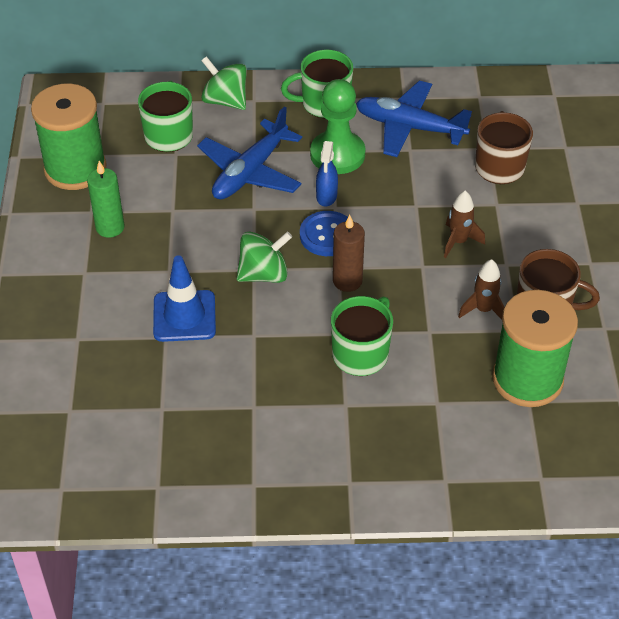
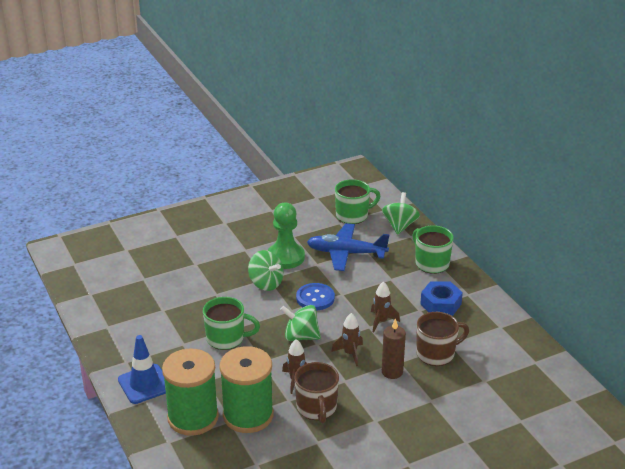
camera: 65 degrees right, 15 degrees down
(75, 169) = (300, 194): green spool -> green spool (193, 417)
(110, 227) = (264, 219): green candle -> none
(184, 316) = (214, 265): blue traffic cone -> blue traffic cone (144, 384)
(326, 196) = (348, 288): blue spray bottle -> none
(337, 154) = (389, 282): green pawn -> green pawn (285, 257)
(347, 281) = (282, 316): brown candle -> brown candle (392, 372)
(399, 276) = (301, 336): none -> green spinning top
(409, 127) = (440, 304): blue plane -> blue nut
(412, 191) = (381, 321): none -> brown rocket

